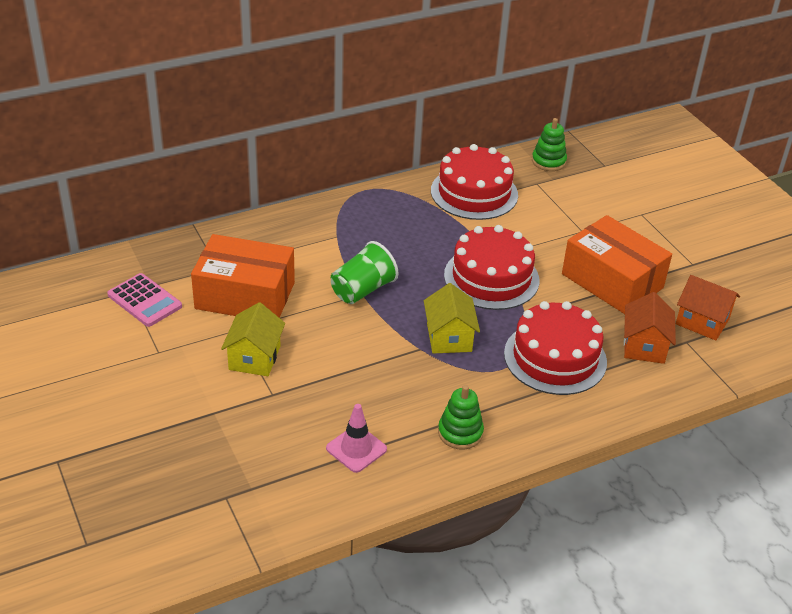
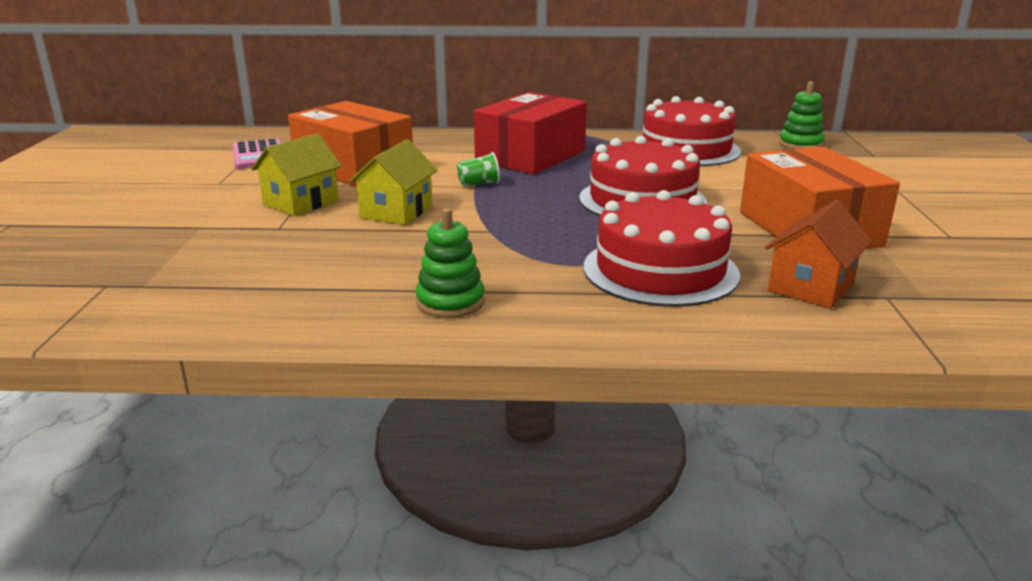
camera: 30 degrees right, 15 degrees down
(356, 449) = (304, 285): pink traffic cone -> none
(362, 290) = (479, 184): green cup -> green cup, size x0.54
(367, 236) = (531, 156): none -> red box
(449, 337) = (535, 229): yellow house -> yellow house (396, 212)
(702, 321) = (930, 284): orange house -> none

